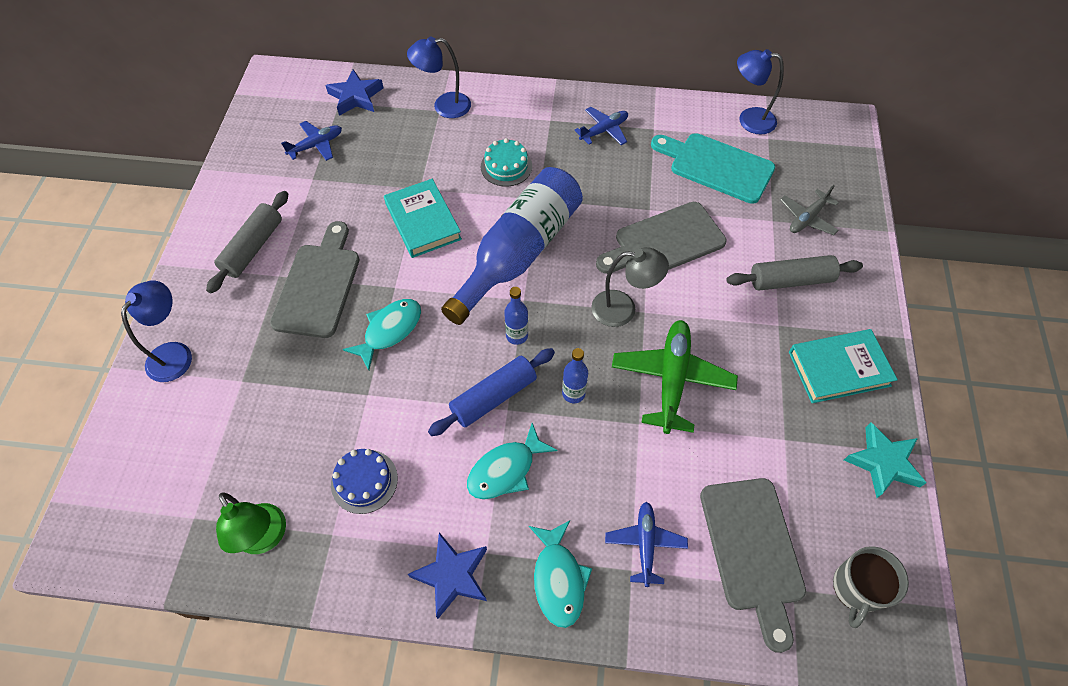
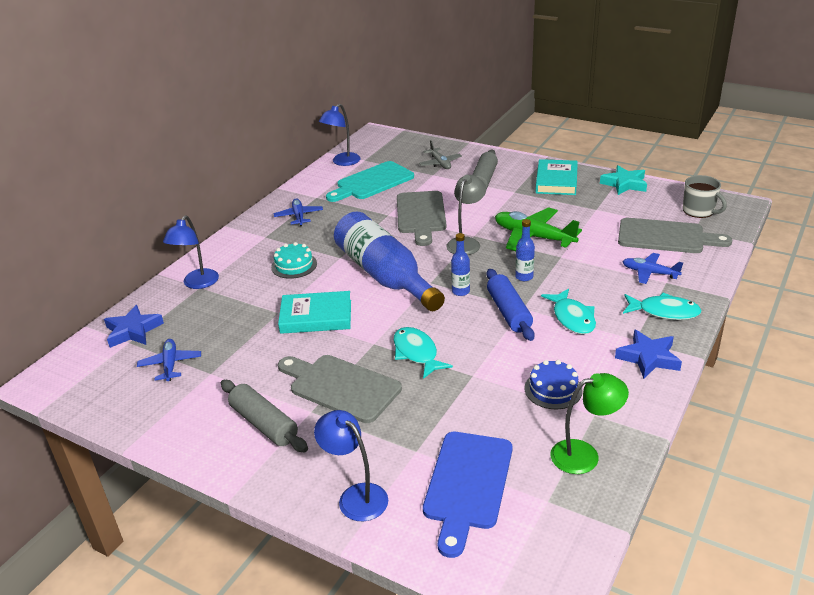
camera: 65 degrees left, 25 degrees down
(204, 439) = (467, 484): none -> blue cutting board

